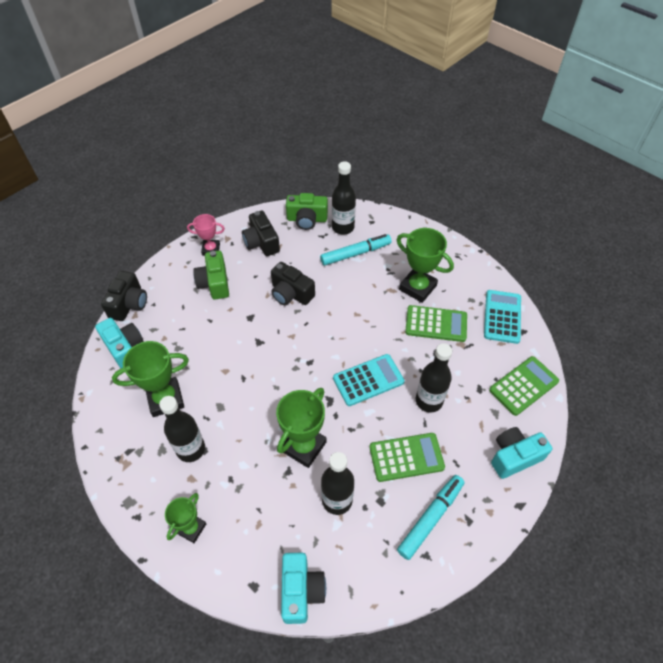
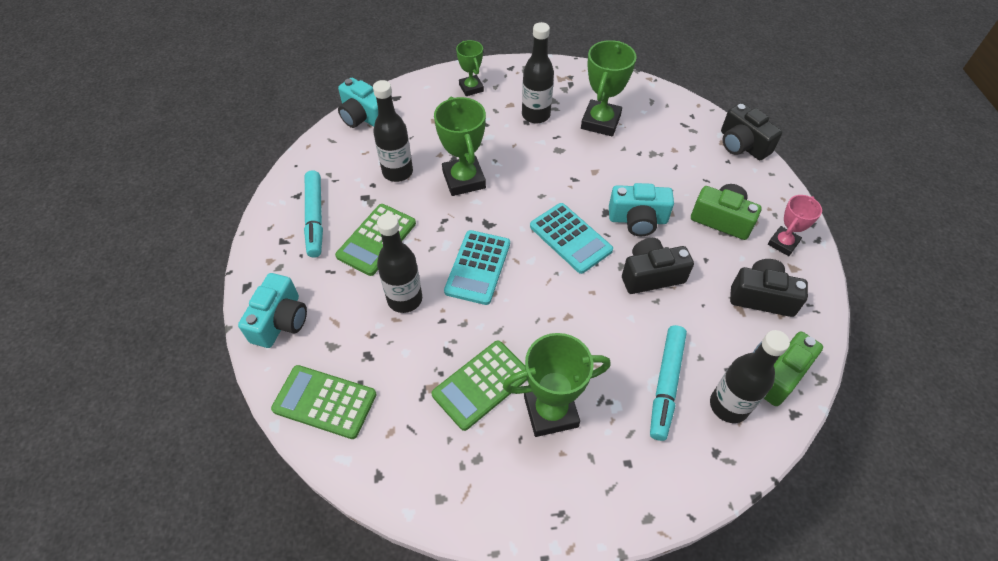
camera: 130 degrees right, 0 degrees up
(124, 348) = (684, 121): turquoise camera -> turquoise camera (637, 220)
(502, 317) = (420, 471): turquoise calculator -> turquoise calculator (570, 238)
(523, 386) = (324, 402): green calculator -> green calculator turned 105 degrees clockwise

